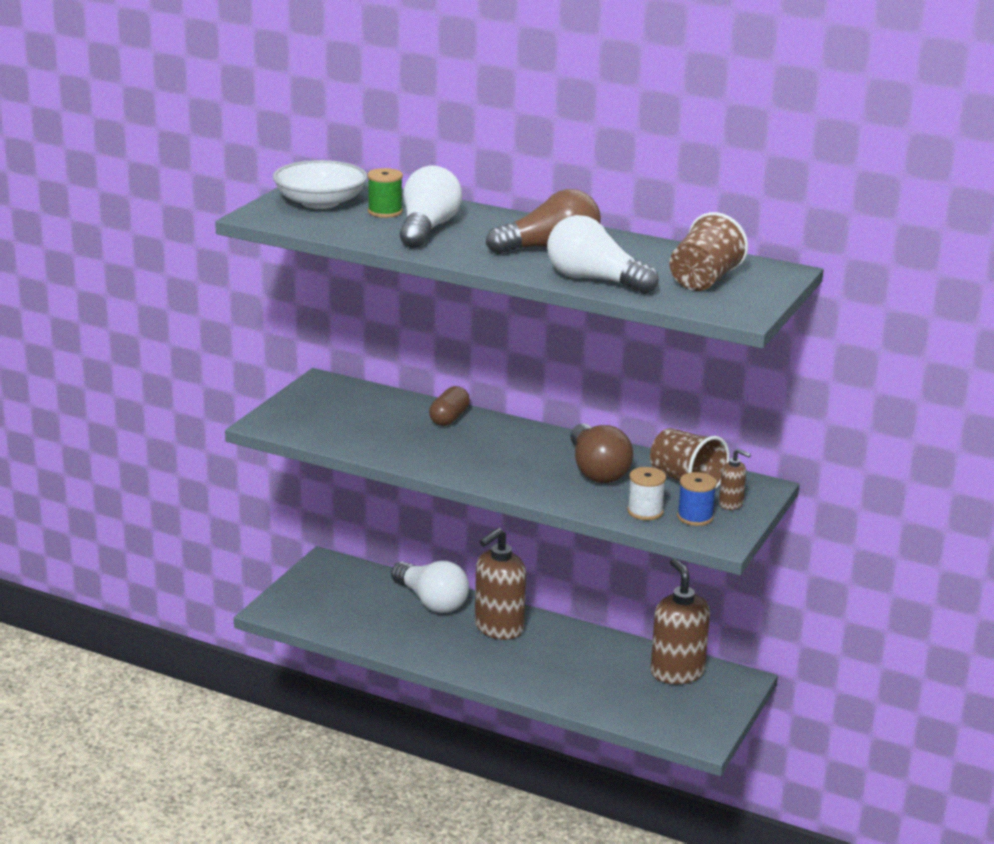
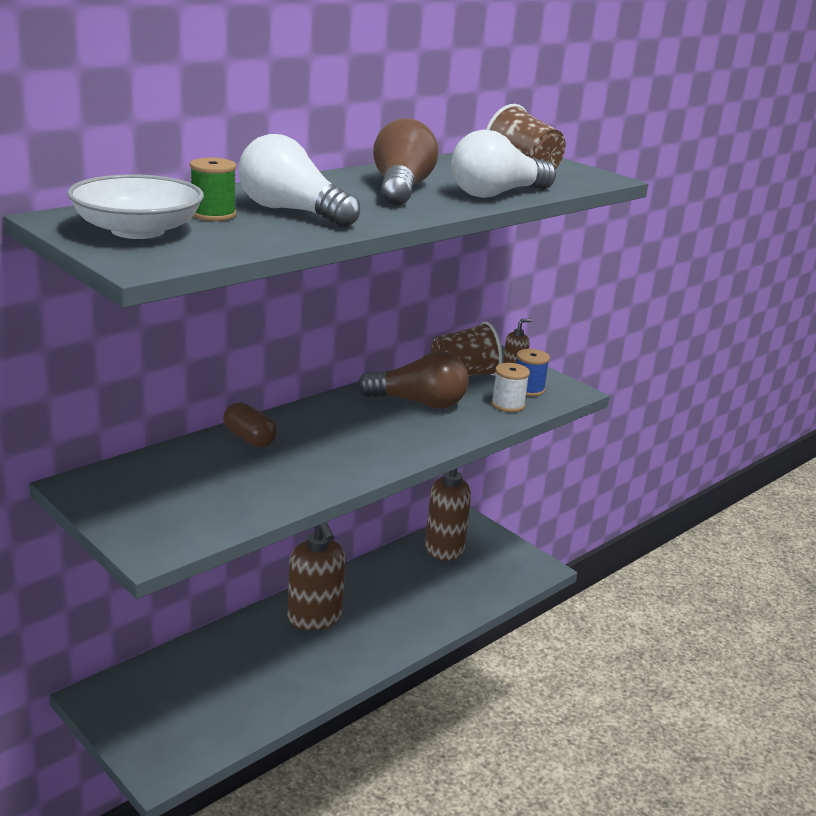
camera: 70 degrees left, 0 degrees up
(431, 601) = (237, 644): white light bulb -> none

